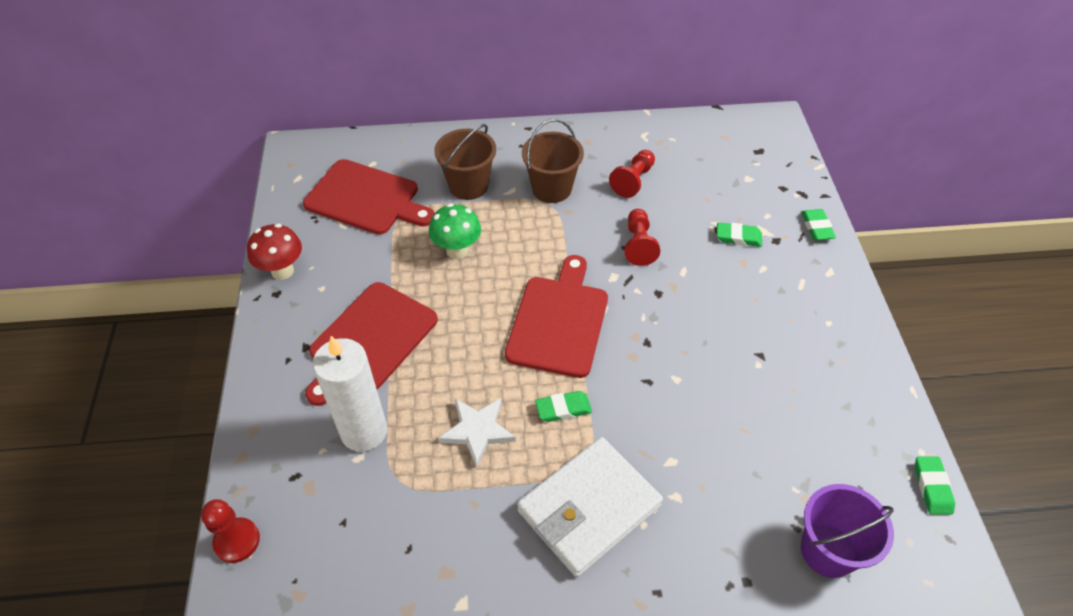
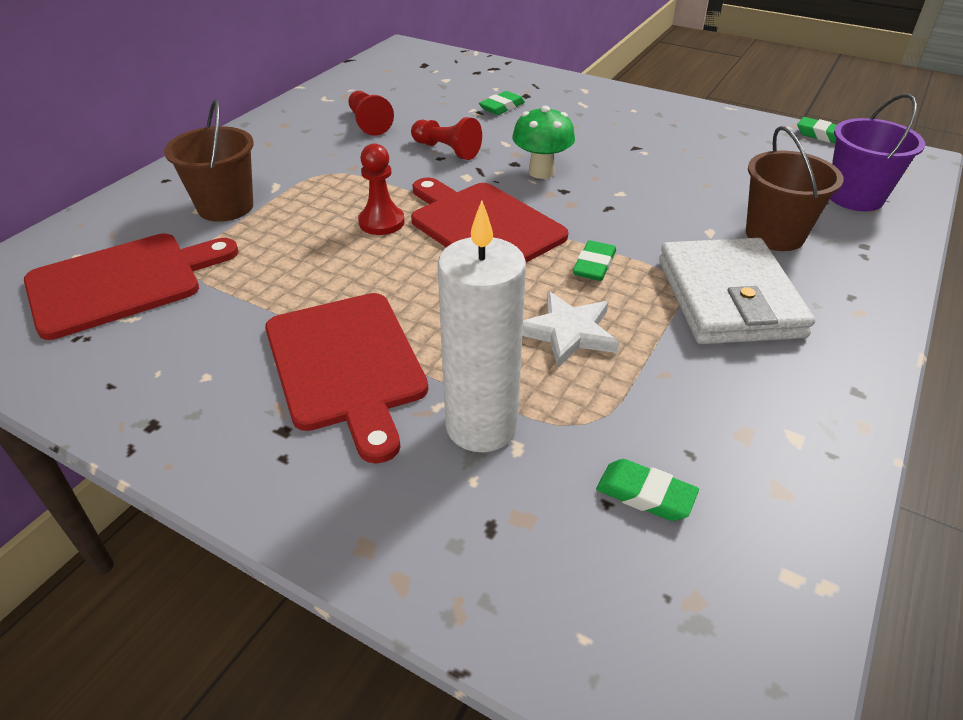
camera: 55 degrees left, 10 degrees down
(237, 541) = (550, 647): red pawn -> red pawn (381, 222)
(282, 271) = (122, 403): red mushroom -> none
(457, 251) = (304, 249): green mushroom -> green mushroom (541, 172)
(551, 188) = (311, 164): brown bucket -> brown bucket (774, 235)
(816, 227) = (534, 77): green eraser -> green eraser (645, 494)

